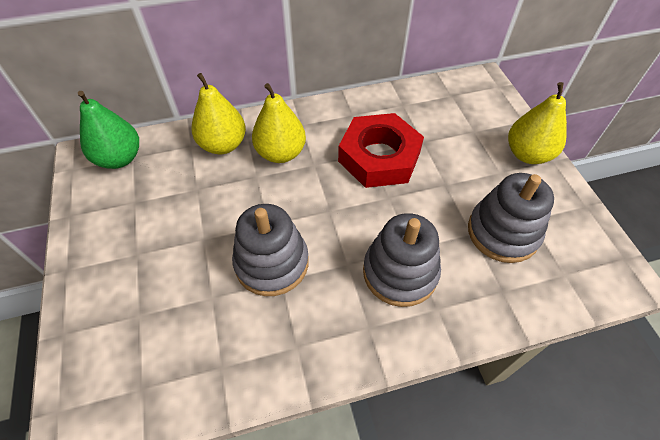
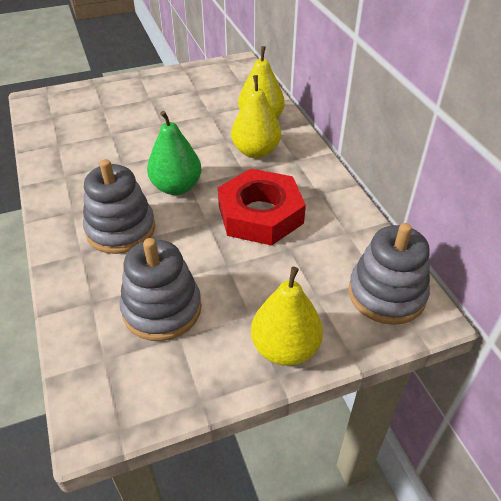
camera: 85 degrees right, 10 degrees down
(119, 158) = (238, 77): green pear -> green pear (176, 187)
(272, 263) = (137, 158): grey stacking toy -> grey stacking toy (386, 294)

